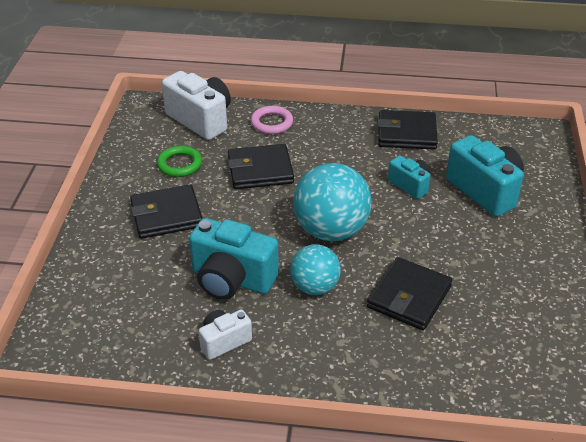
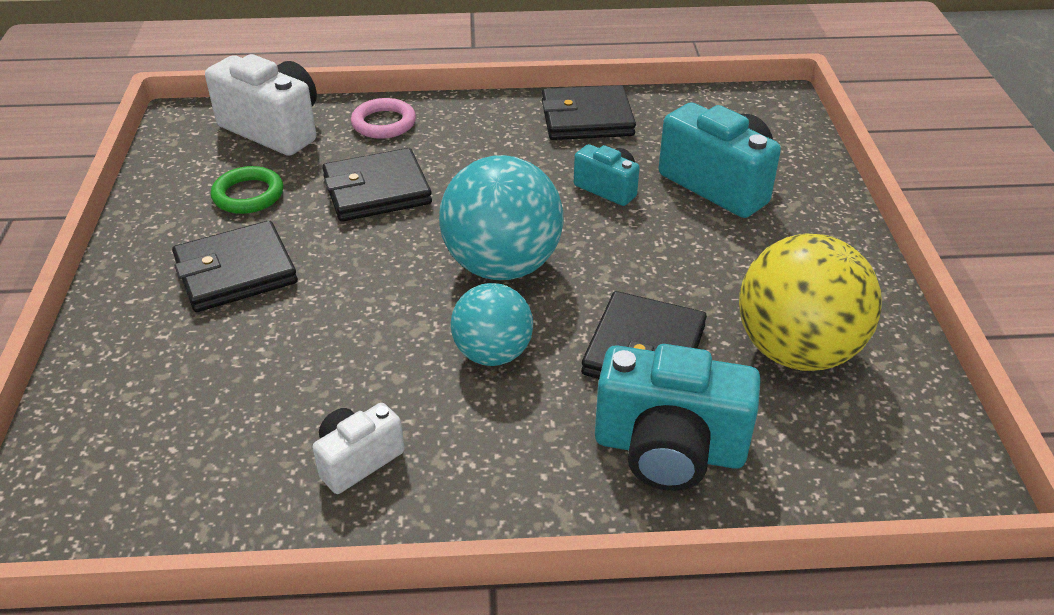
camera: 10 degrees left, 0 degrees up
(232, 279) = (356, 358): turquoise camera -> turquoise camera (669, 449)
(506, 309) = (796, 350): none -> yellow ball

